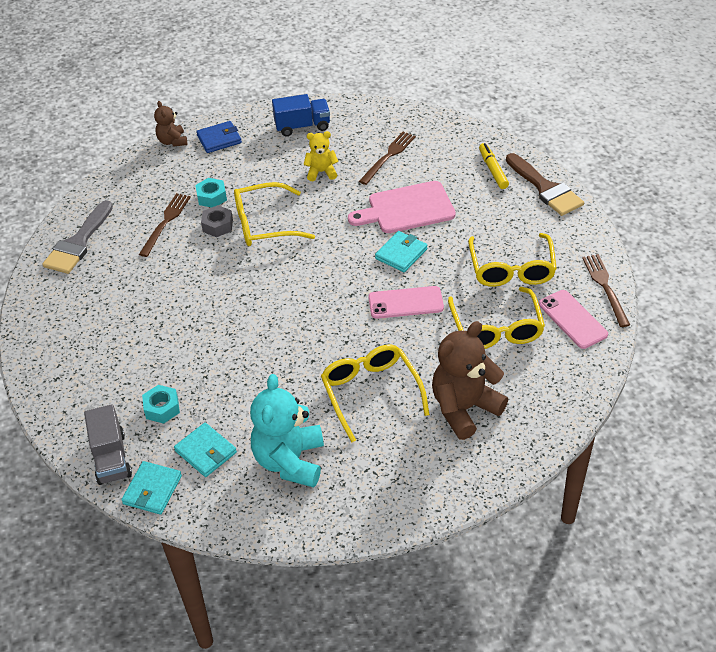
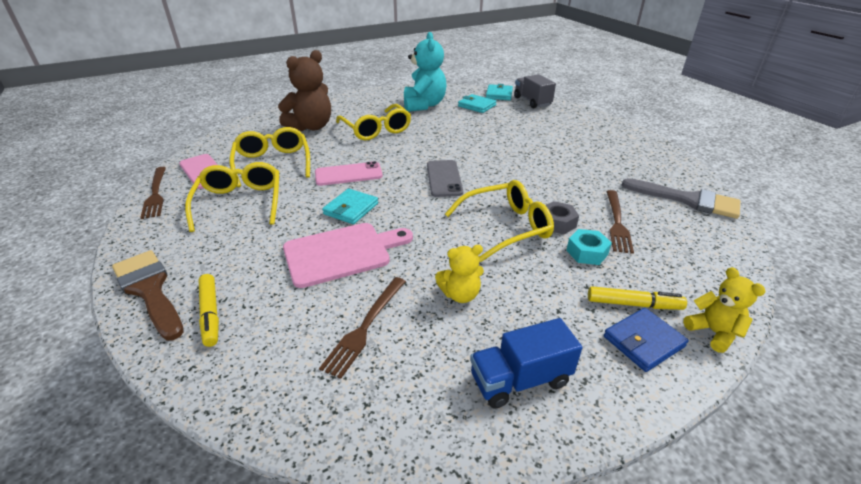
camera: 170 degrees right, 10 degrees down
(78, 243) = (688, 200): grey brush -> grey brush turned 105 degrees clockwise
(162, 408) = (516, 118): turquoise nut -> none
(172, 141) = (713, 332): brown teddy bear -> yellow teddy bear
(207, 159) = (633, 304): none -> yellow marker
(302, 288) = (444, 178): none -> grey phone

